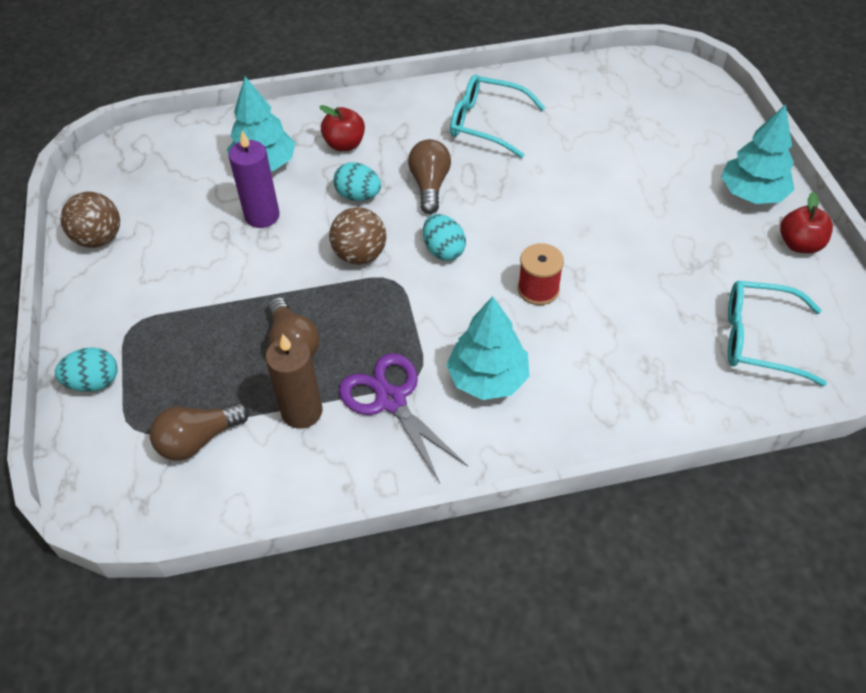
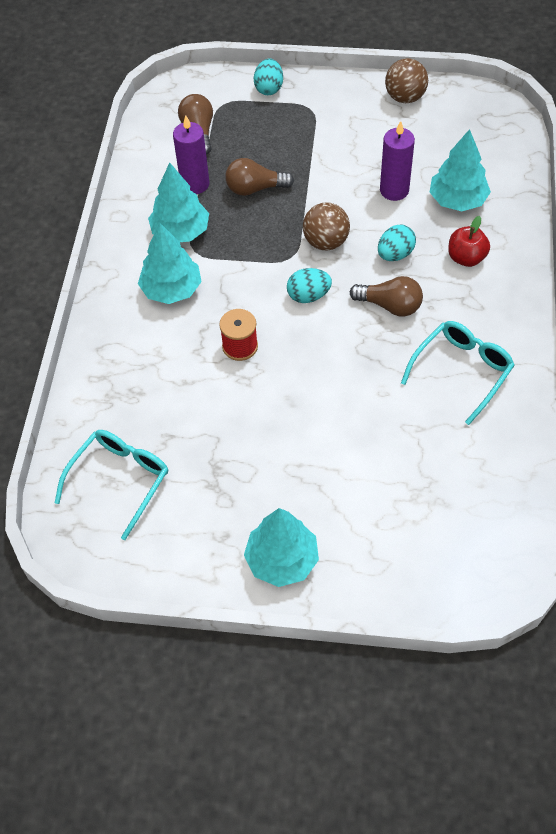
camera: 110 degrees right, 5 degrees up
(302, 411) = (195, 184): brown candle -> purple candle
(391, 400) = (180, 231): purple scissors -> turquoise tree
(799, 244) = (203, 567): red apple -> none

